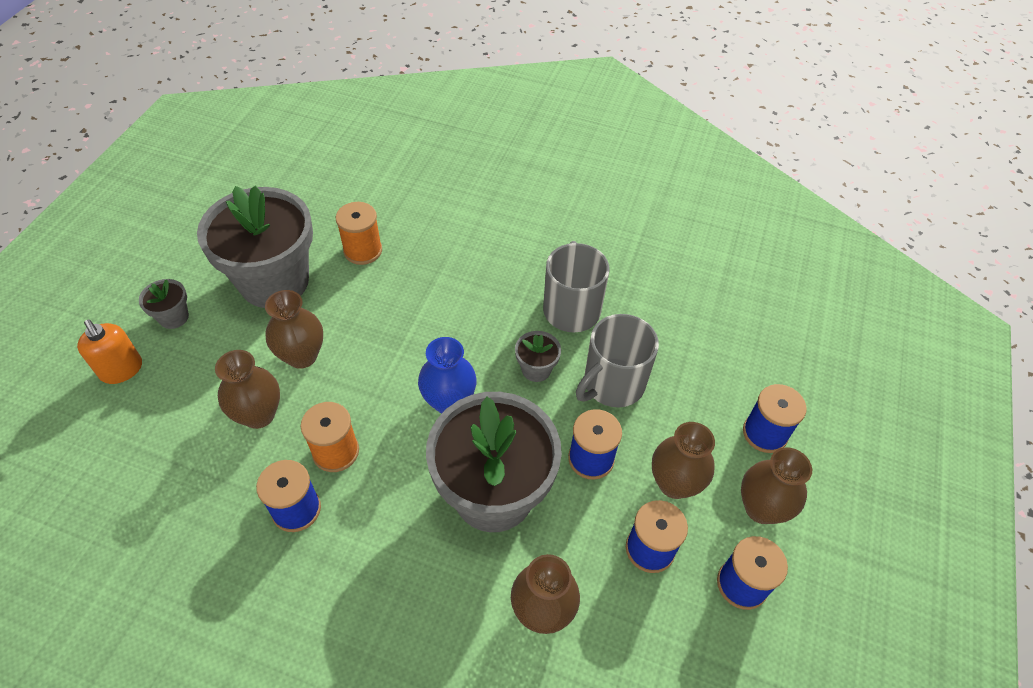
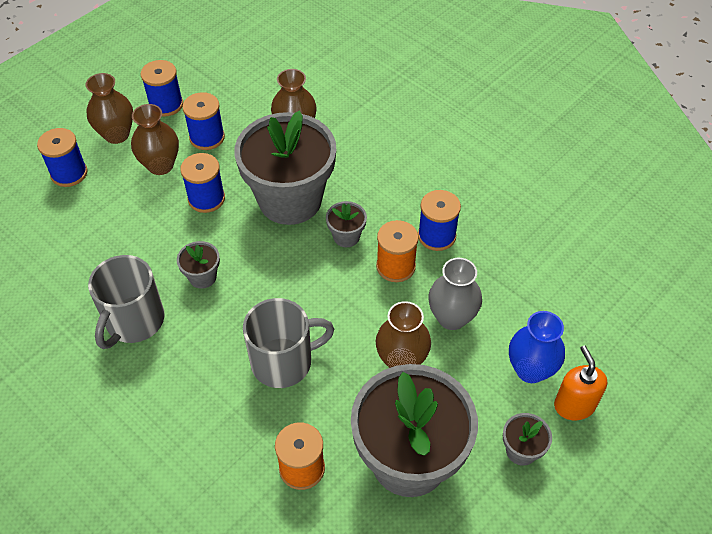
camera: 155 degrees left, 0 degrees up
(259, 414) = (452, 317): brown vase -> grey vase
(405, 469) = (346, 236): none -> grey flower pot
(449, 401) = (289, 275): blue vase -> blue vase (530, 370)
(612, 384) = (150, 244): grey mug -> grey mug (284, 362)

